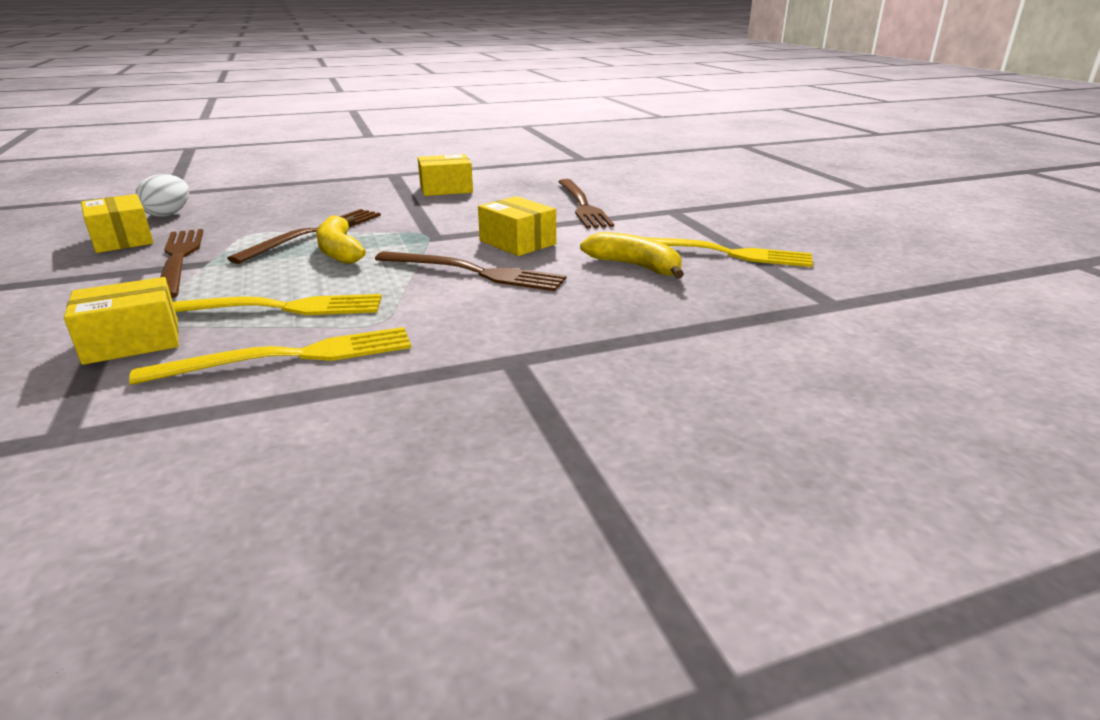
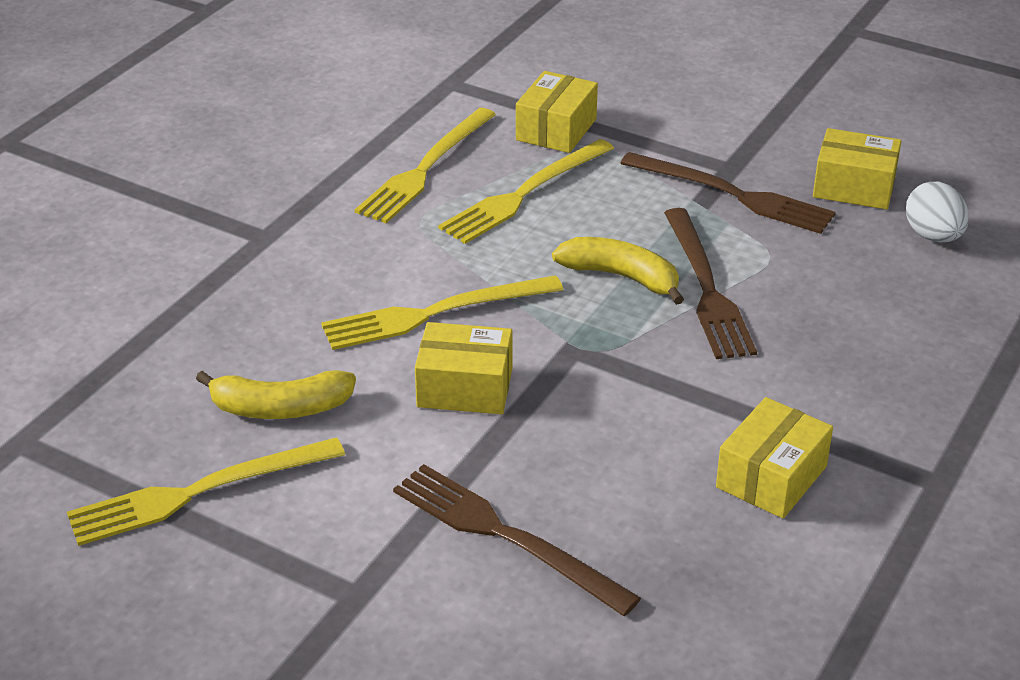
camera: 140 degrees right, 10 degrees up
(474, 272) = (434, 313): brown fork -> yellow fork

